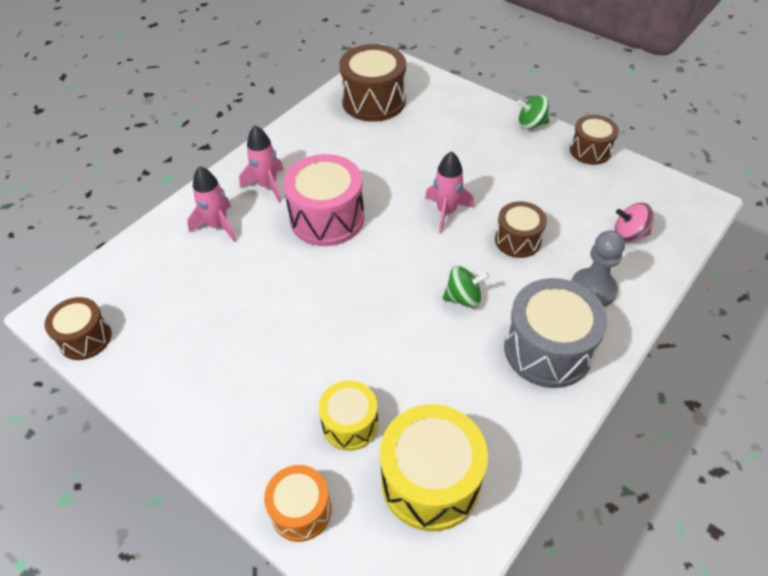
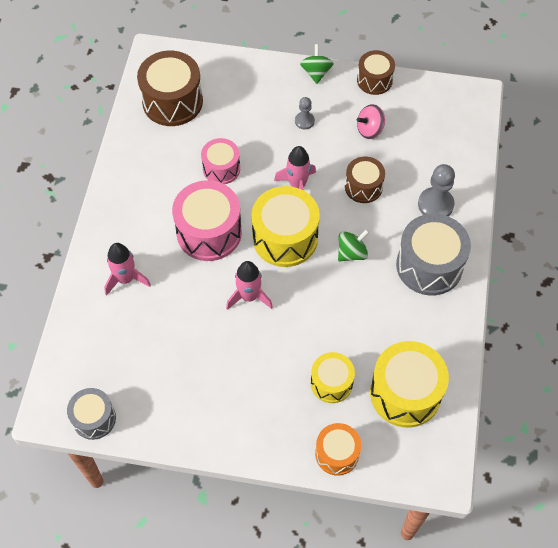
camera: 30 degrees left, 10 degrees up
(85, 338) = (94, 418): brown drum -> grey drum
(267, 186) = (139, 224): pink rocket -> pink rocket (249, 296)
(379, 169) = (221, 168): none -> pink drum
(400, 254) = (285, 238): none -> yellow drum
(492, 159) = (304, 121): none -> grey pawn
(531, 124) = (316, 72): green spinning top -> green spinning top turned 120 degrees clockwise
(629, 234) = (438, 146): pink spinning top -> pink spinning top (370, 130)

